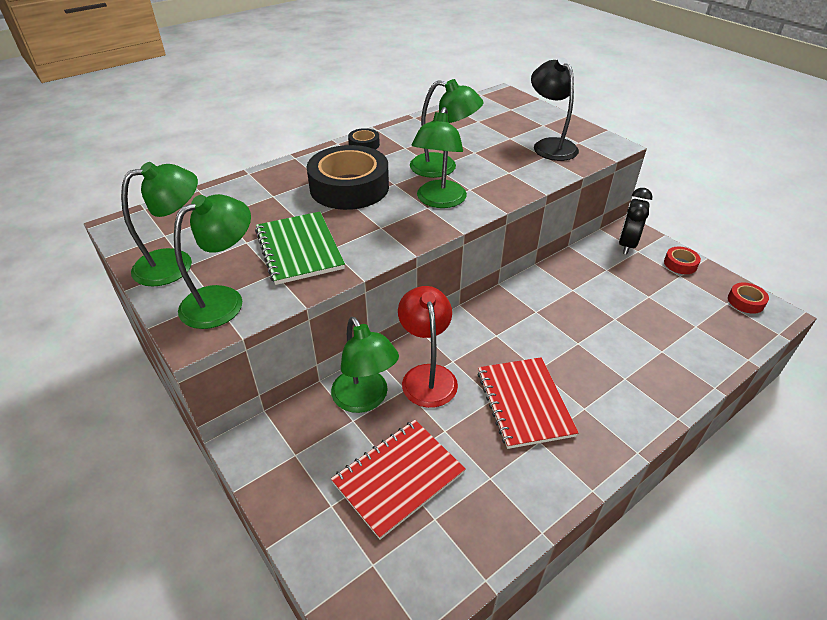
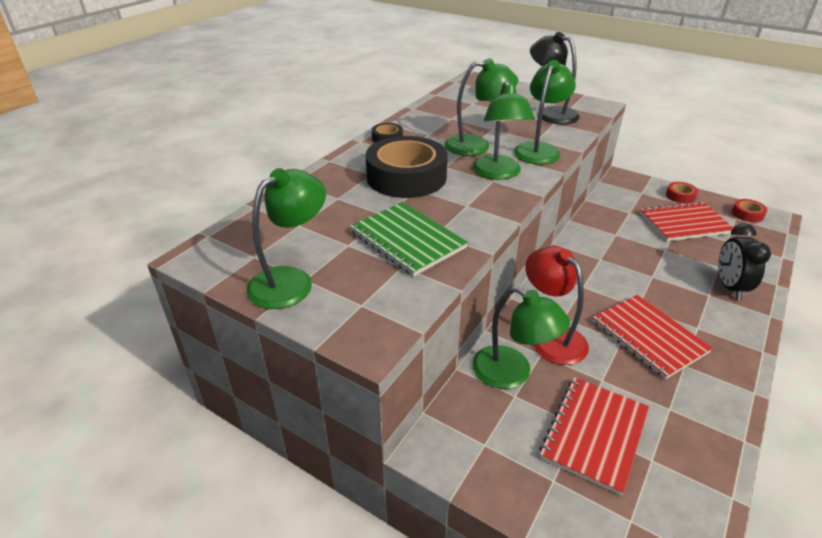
camera: 20 degrees left, 5 degrees down
(223, 300) = (373, 303): green lamp -> green lamp (539, 149)
(626, 245) = (630, 190): black clock -> black clock (729, 287)
(660, 295) = (684, 223): none -> red notebook

